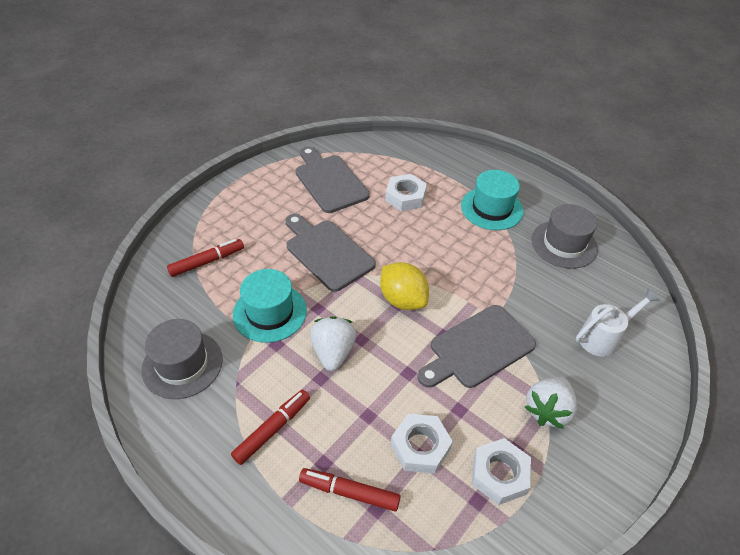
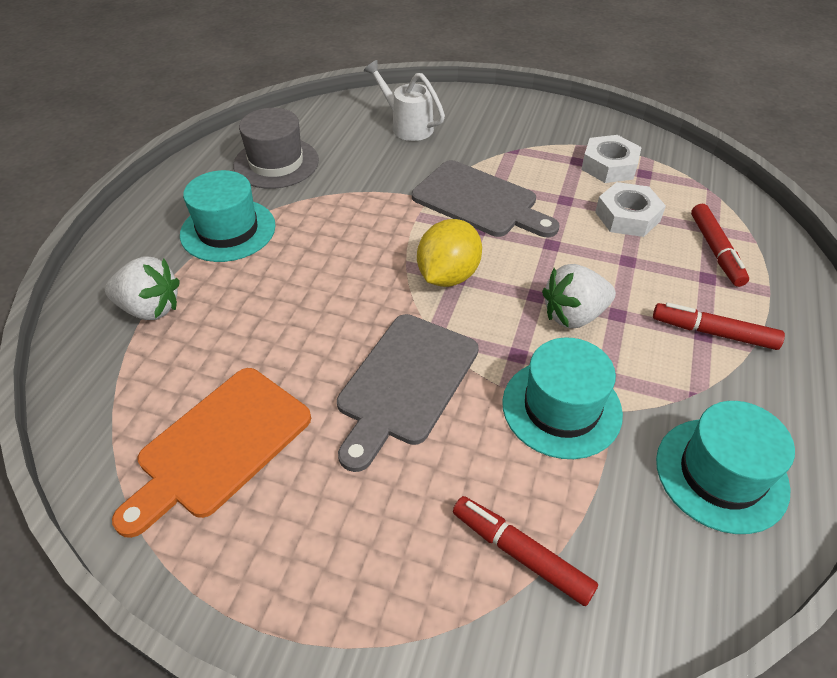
camera: 110 degrees left, 0 degrees up
(182, 364) = (721, 474): grey hat -> turquoise hat
(329, 181) = (219, 445): grey cutting board -> orange cutting board
(405, 197) = (232, 326): white nut -> none
(547, 410) = (520, 148): white strawberry -> white strawberry (150, 308)

